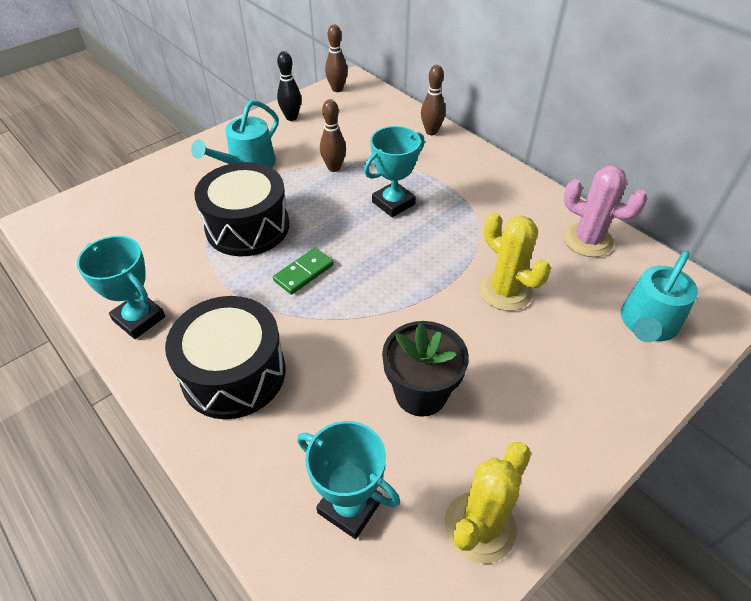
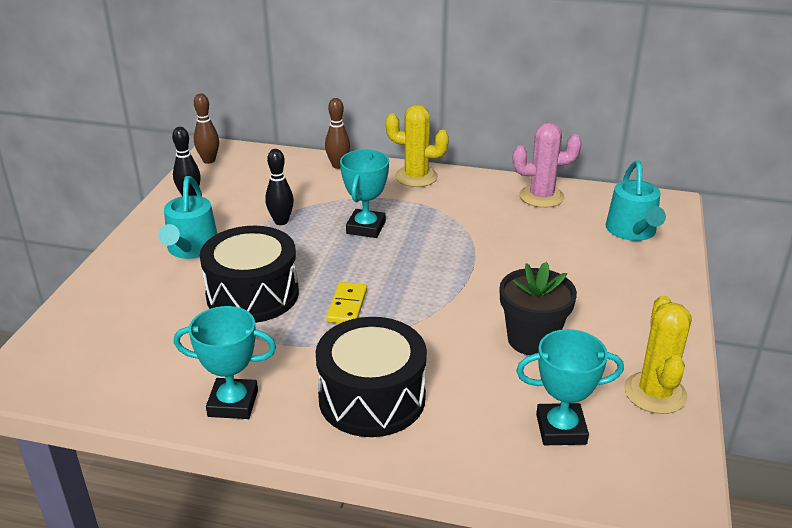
camera: 35 degrees left, 15 degrees down
(304, 273) = (347, 306): green domino -> yellow domino
(334, 168) = (281, 221): brown bowling pin -> black bowling pin
(505, 291) = (520, 251): yellow cactus -> yellow cactus (416, 177)

